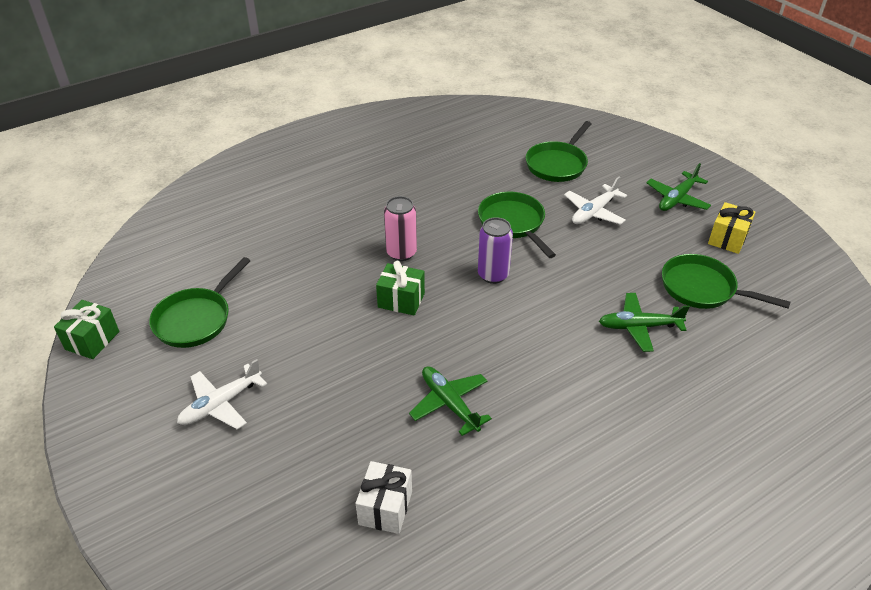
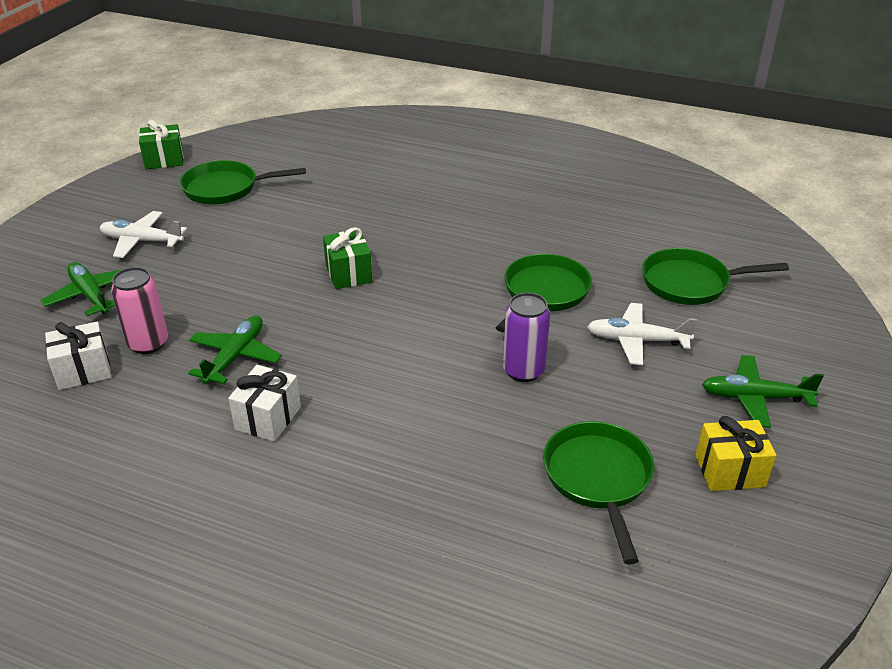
camera: 55 degrees right, 5 degrees down
(401, 253) = (415, 246): pink can -> pink can (148, 343)
(493, 275) = (444, 312): purple can -> purple can (523, 371)
(538, 413) = (268, 418): none -> white gift
(639, 327) = (469, 446): green plane -> green plane (91, 295)

